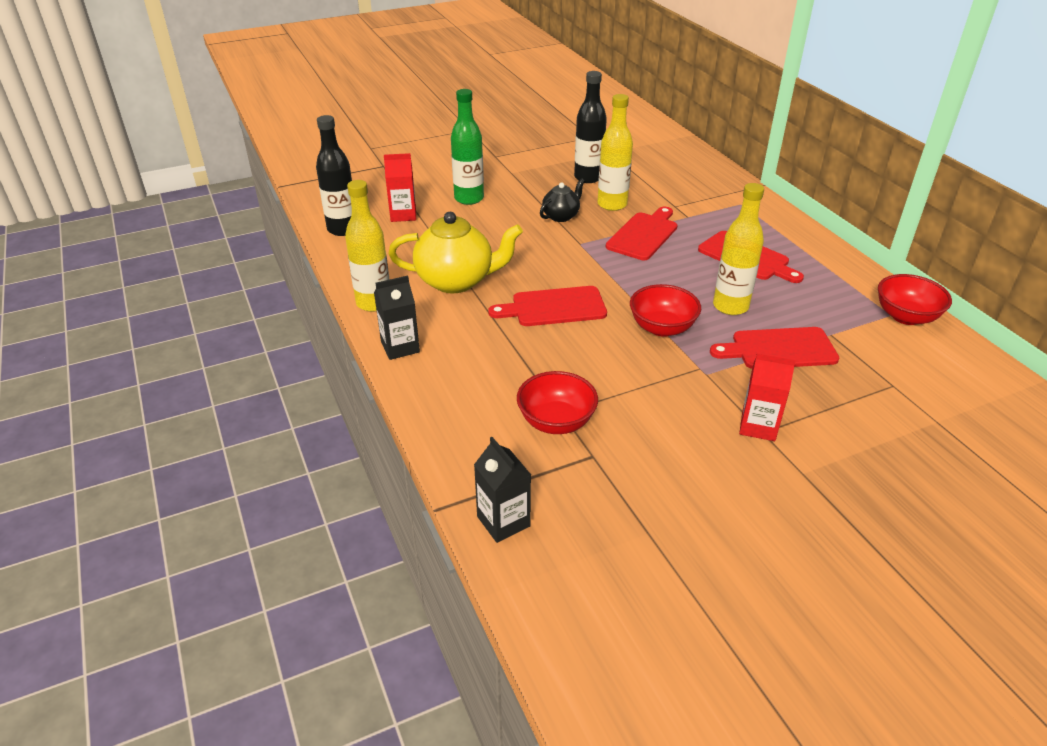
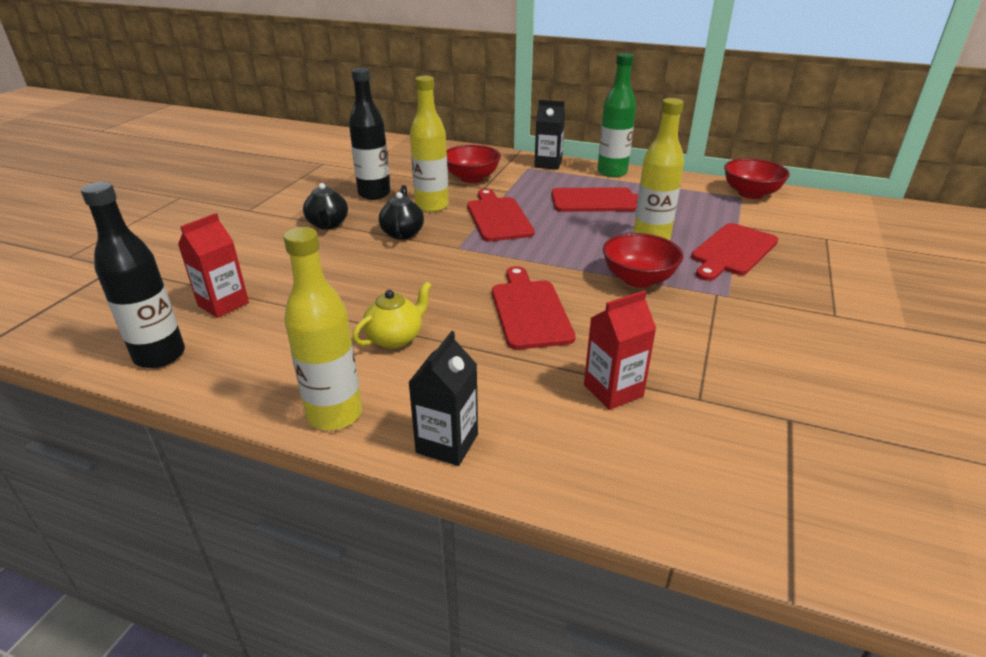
camera: 45 degrees left, 5 degrees down
(456, 281) = (395, 338): yellow teapot -> yellow teapot, size x0.54
(469, 198) = (280, 256): green bottle -> green bottle (612, 172)
(503, 521) = (856, 549): black carton -> black carton (548, 164)
(525, 188) = (328, 224): none -> black teapot
(554, 307) = (529, 311): red cutting board -> red cutting board turned 135 degrees clockwise
(556, 421) = (712, 410): red bowl -> red bowl (471, 178)
(758, 426) = (825, 312): red carton -> red carton (613, 390)

